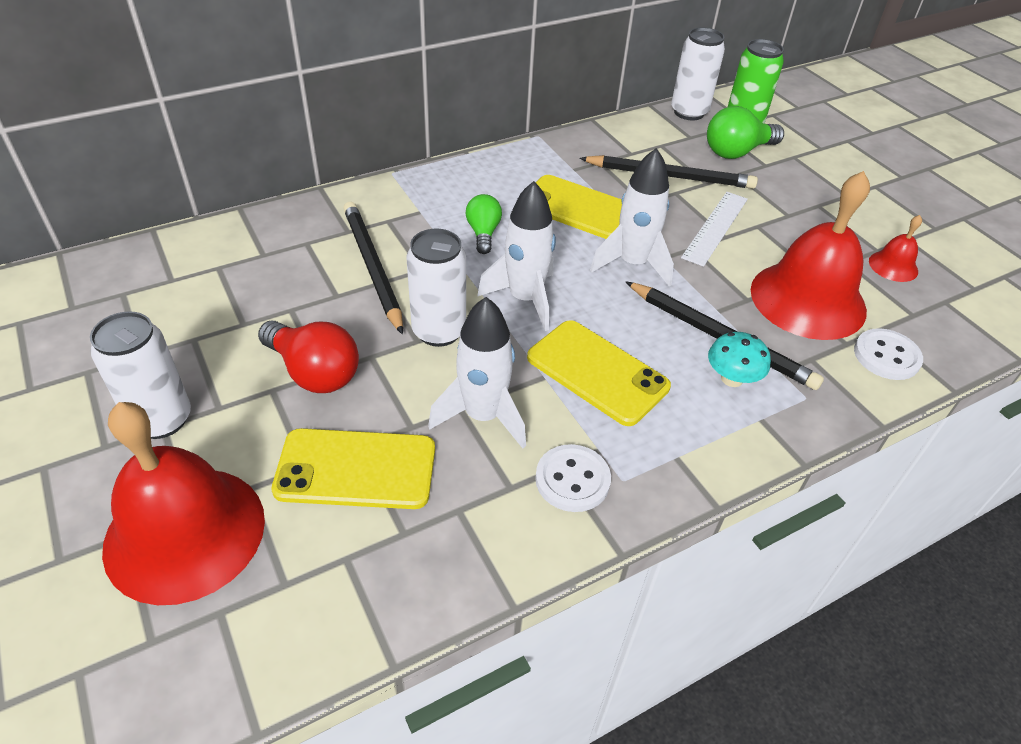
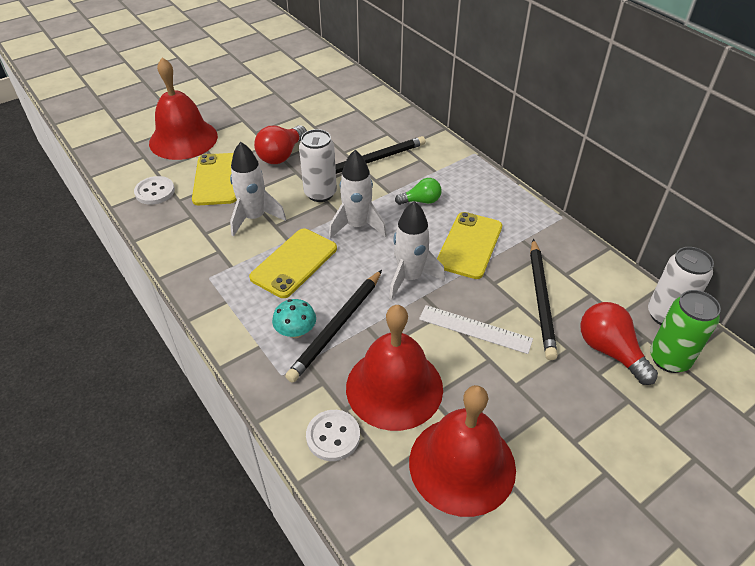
camera: 85 degrees right, 0 degrees up
(161, 420) = (246, 118): white can -> none
(572, 480) = (209, 256): white button -> white button (155, 192)
(737, 152) = (610, 351): green light bulb -> red light bulb
(893, 266) = (462, 464): red bell -> red bell, size x2.26

